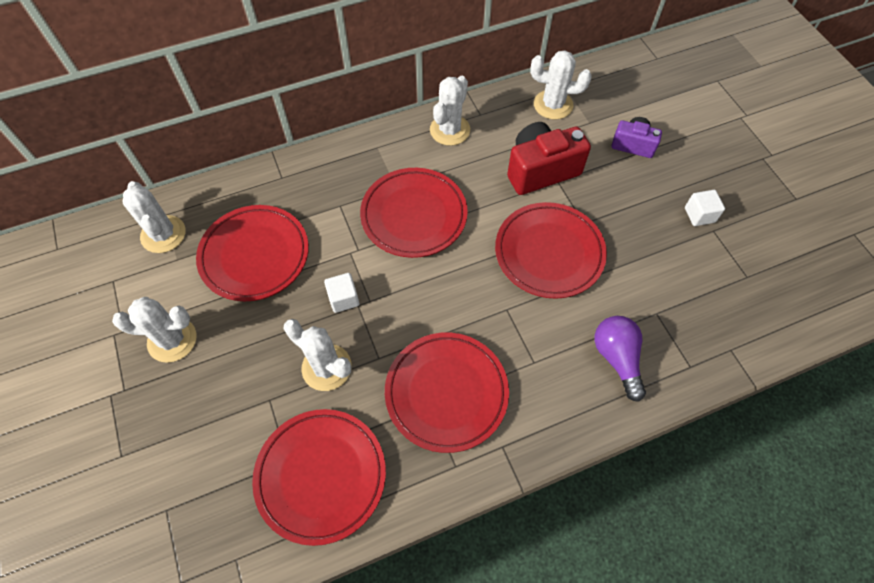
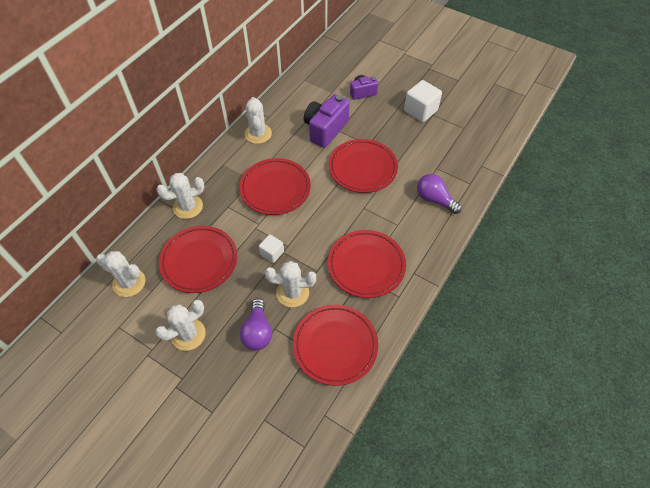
camera: 35 degrees left, 5 degrees down
(247, 390) = (257, 332): none -> purple light bulb
(541, 170) = (325, 129): red camera -> purple camera
(553, 105) = (304, 92): white cactus -> white cactus (188, 207)
(699, 215) = (420, 111): white cube -> white cube, size x1.71

